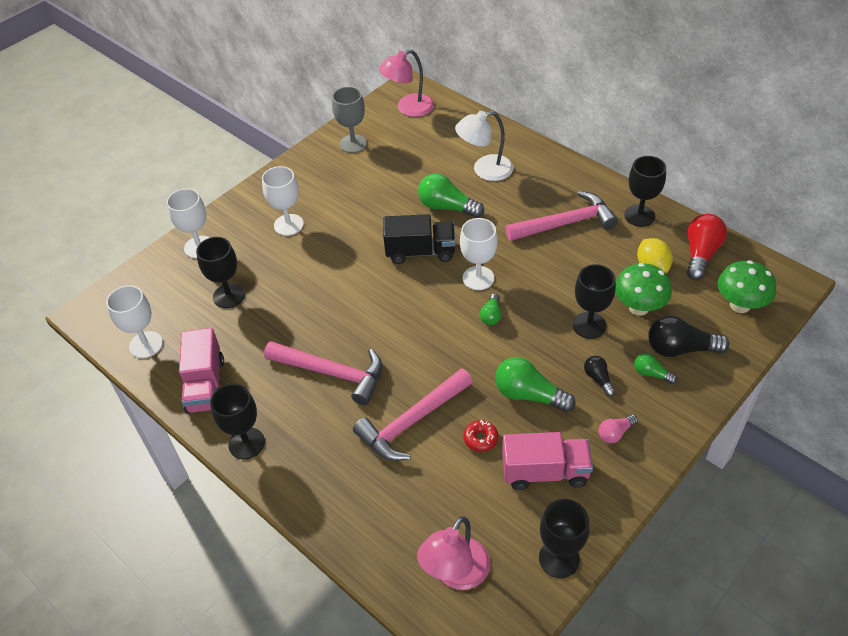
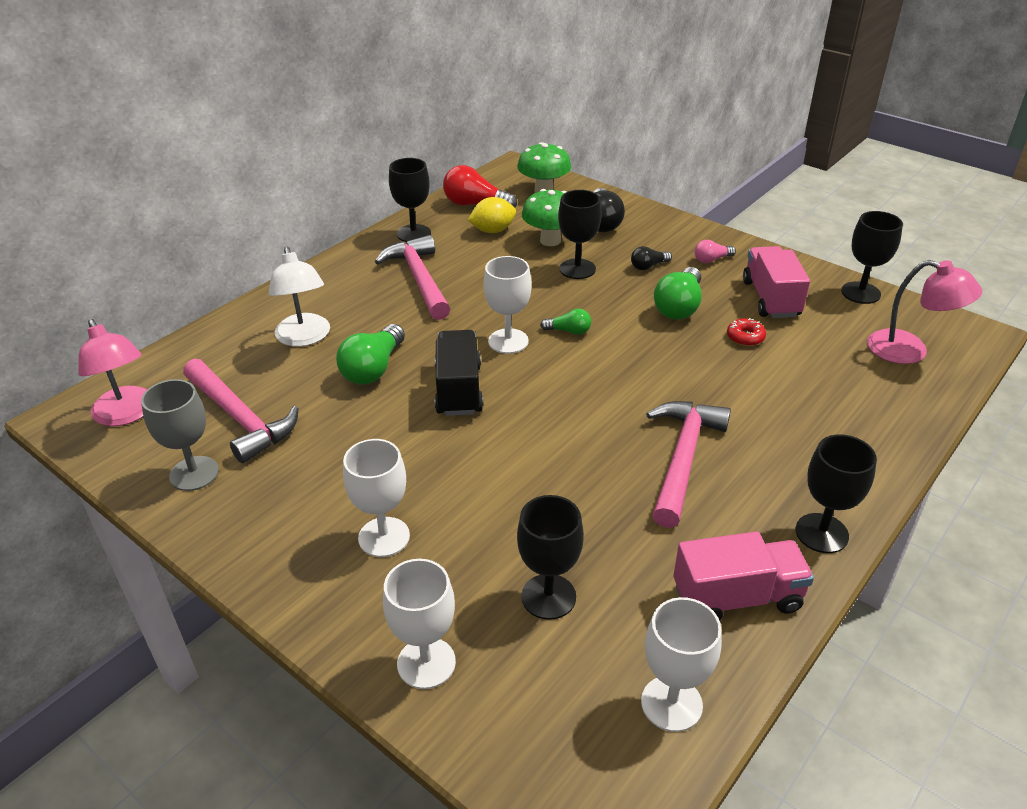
camera: 95 degrees left, 10 degrees down
(412, 421) = (738, 386): pink hammer -> pink hammer (240, 418)
(615, 433) = (711, 260): pink light bulb -> pink light bulb turned 105 degrees clockwise
(651, 373) = (635, 238): green light bulb -> none

